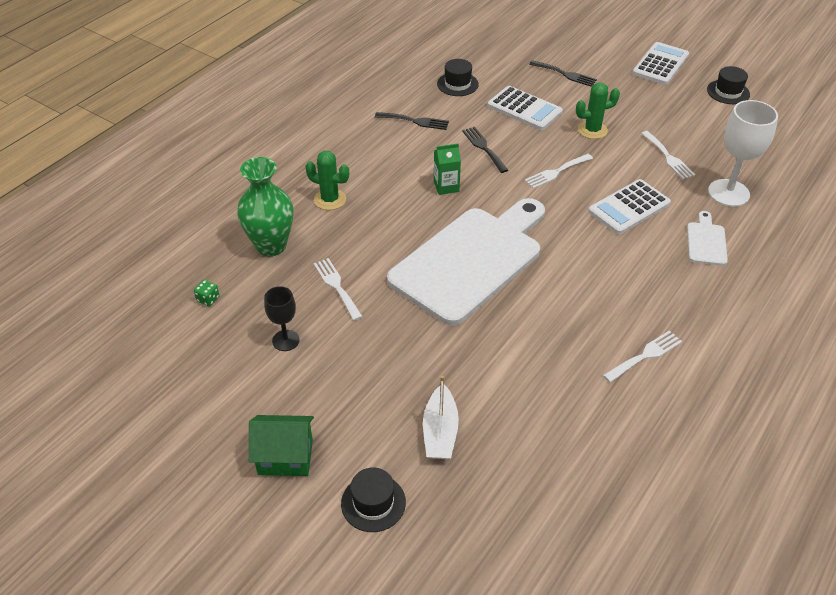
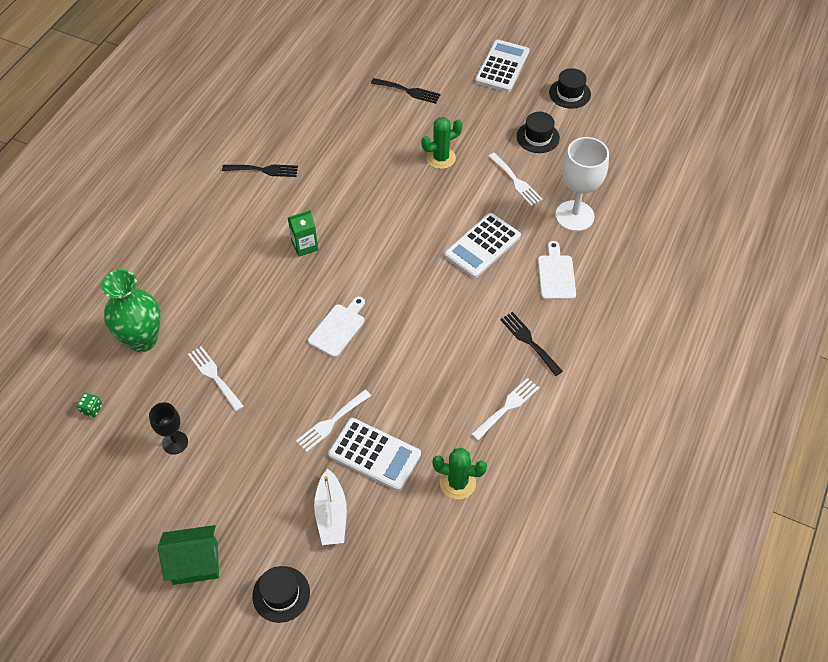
camera: 10 degrees left, 10 degrees up
(330, 199) = (192, 277): green cactus -> green cactus (457, 483)
(457, 84) = (301, 117): black hat -> black hat (538, 137)
(471, 260) = (338, 328): white cutting board -> white cutting board, size x0.40
(483, 148) = (336, 194): black fork -> black fork (529, 341)
(524, 109) = (371, 140): white calculator -> white calculator (374, 454)
(556, 172) = (410, 214): white fork -> white fork (331, 422)

